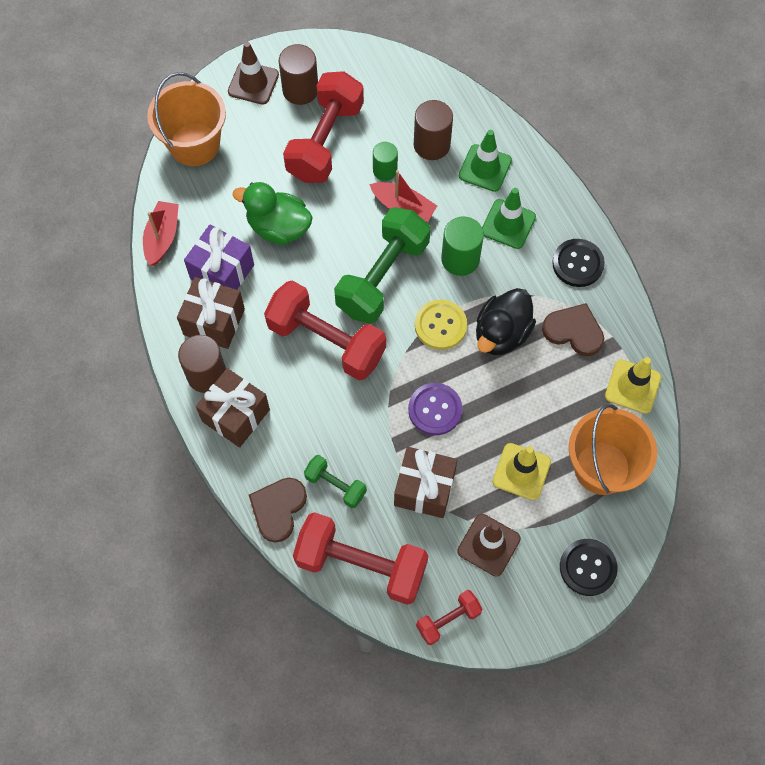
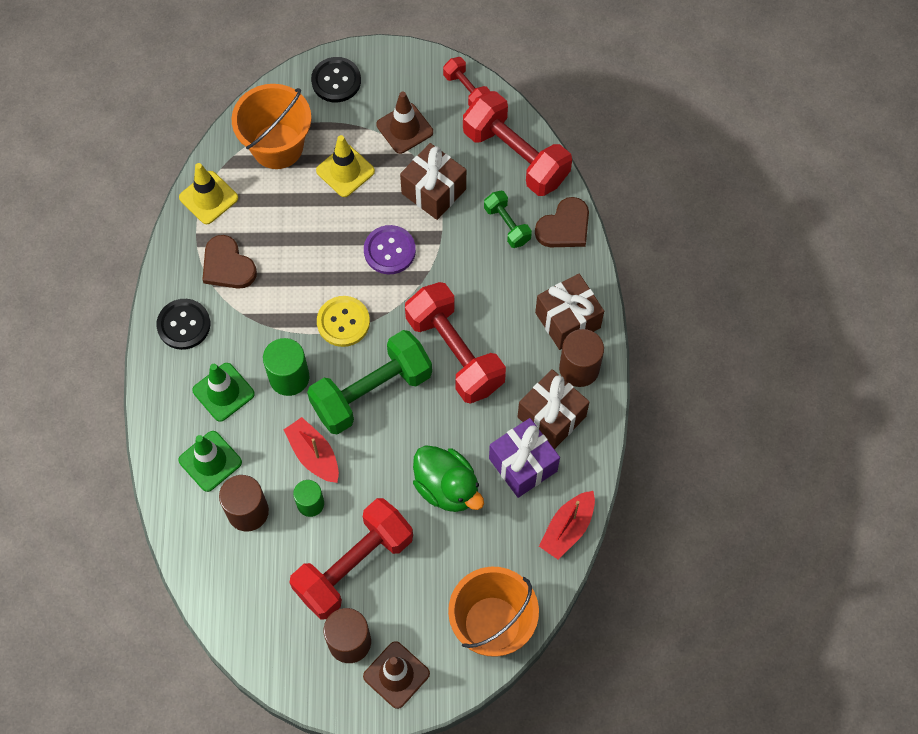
camera: 155 degrees left, 0 degrees up
(448, 620) = (466, 90): red dumbbell -> red dumbbell turned 60 degrees clockwise
(501, 334) = (293, 291): black duck -> none

